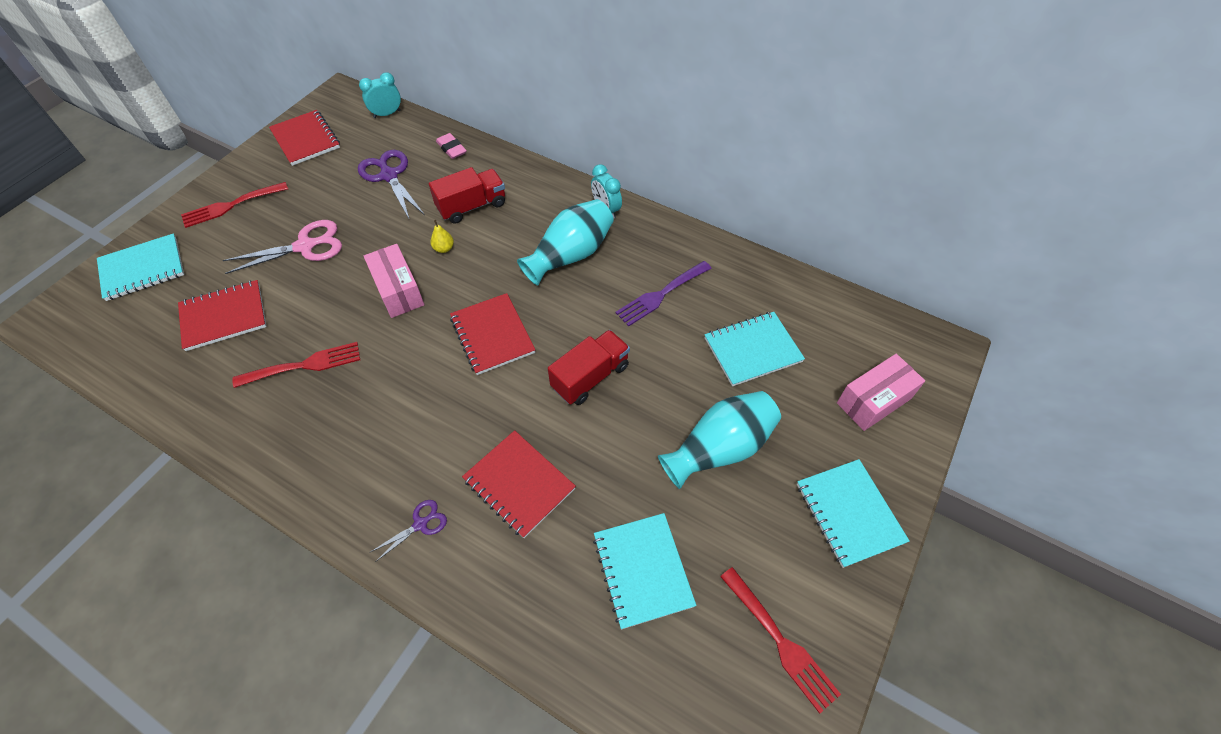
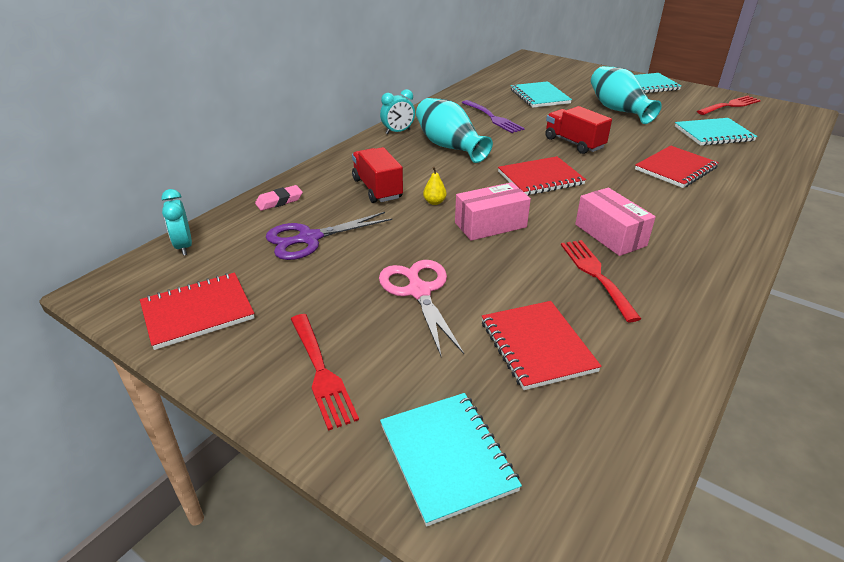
camera: 85 degrees left, 20 degrees down
(421, 524) = (729, 205): purple scissors -> none
(874, 400) = (570, 74): pink box -> pink box (610, 235)

